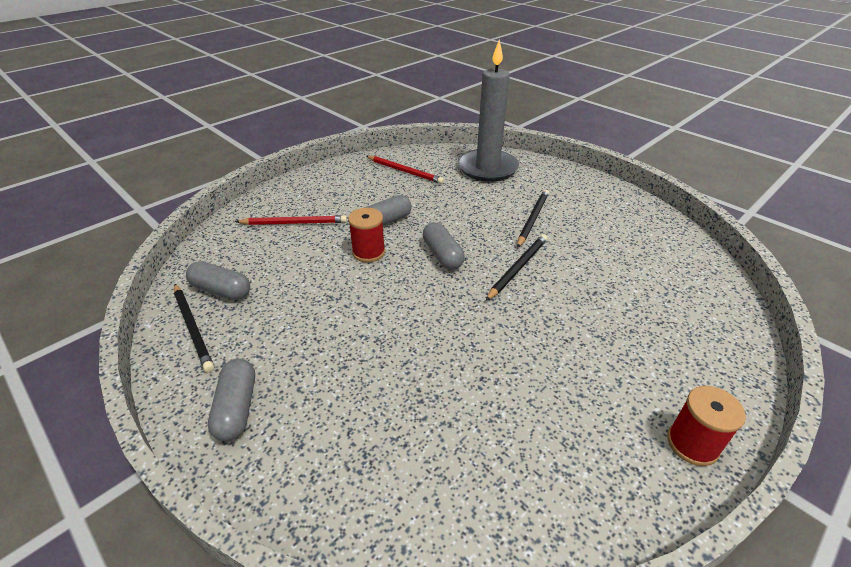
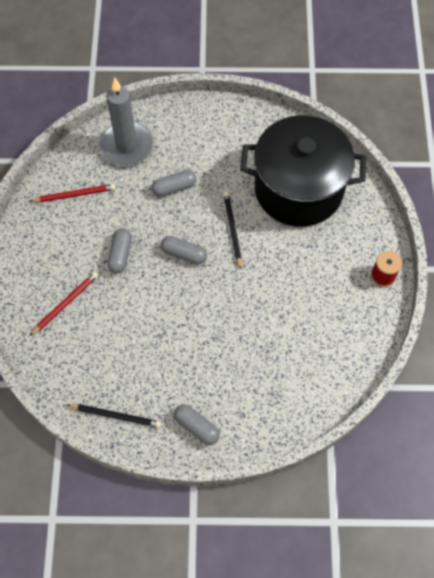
camera: 45 degrees left, 25 degrees up
(221, 290) = (96, 384): grey capsule -> grey capsule (174, 188)
(368, 252) = (141, 287): red spool -> none
(532, 219) = (203, 179): black pencil -> none
(638, 282) = (298, 189): none -> black pot

